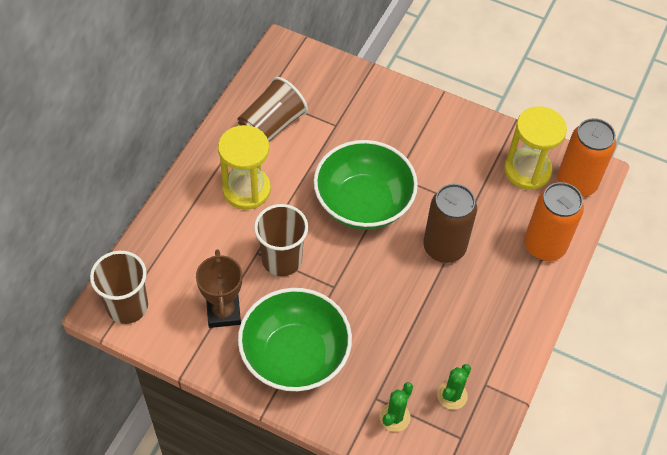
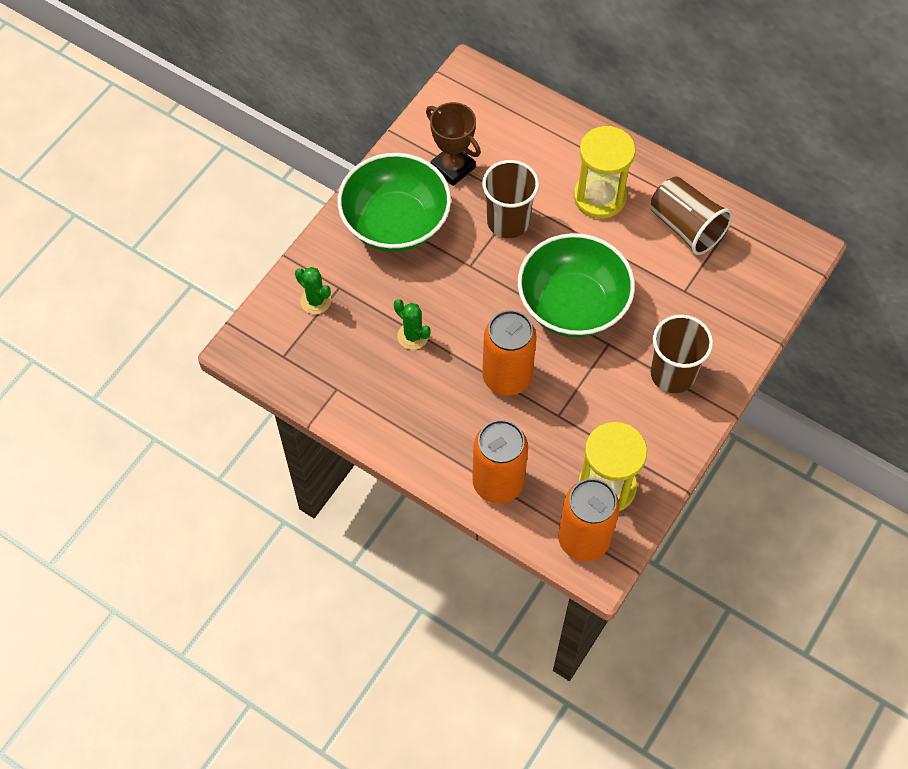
camera: 100 degrees right, 5 degrees up
(127, 306) = (470, 91): brown cup -> brown cup (672, 374)
(223, 312) = (453, 167): brown trophy -> brown trophy turned 45 degrees clockwise
(444, 247) = (507, 377): brown can -> orange can
(452, 395) = (329, 355): green cactus -> green cactus (413, 336)

